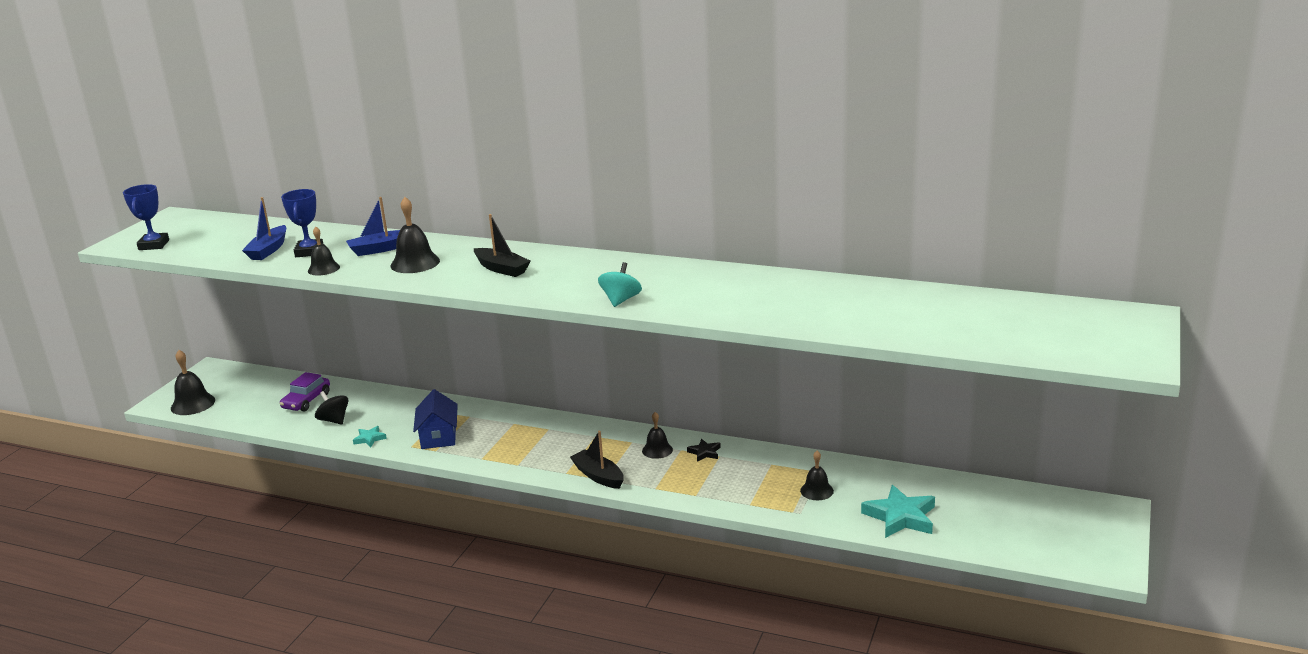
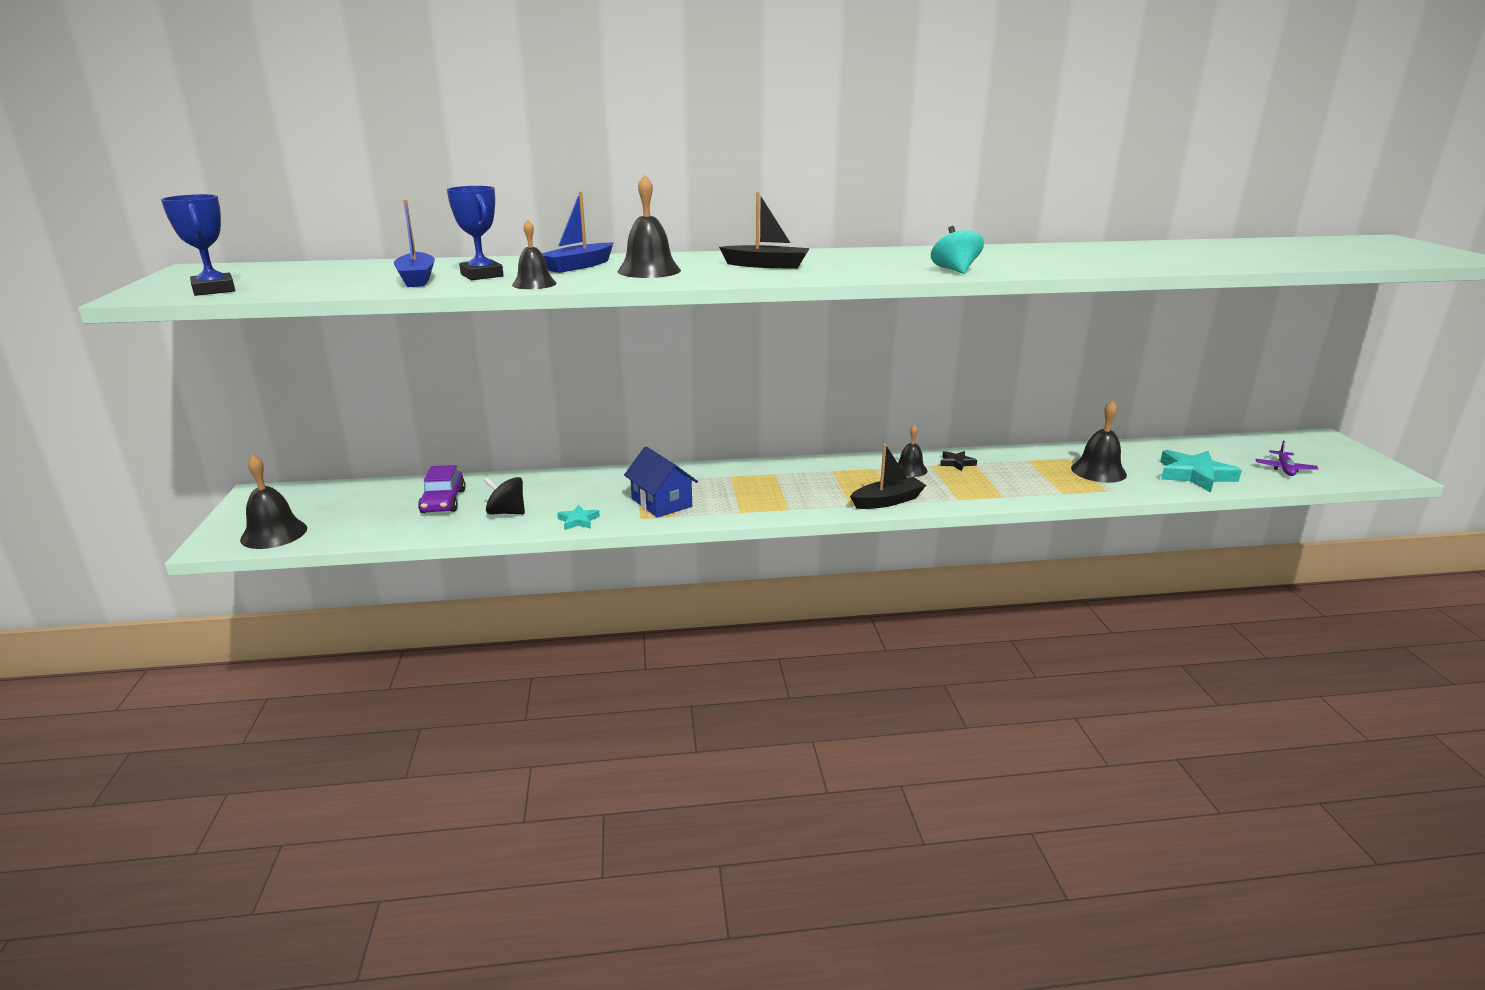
camera: 30 degrees left, 0 degrees up
(598, 476) = (887, 501): black boat -> black boat turned 135 degrees clockwise
(816, 490) = (1098, 471): black bell -> black bell, size x1.55
(1004, 532) = (1284, 469): none -> purple plane

